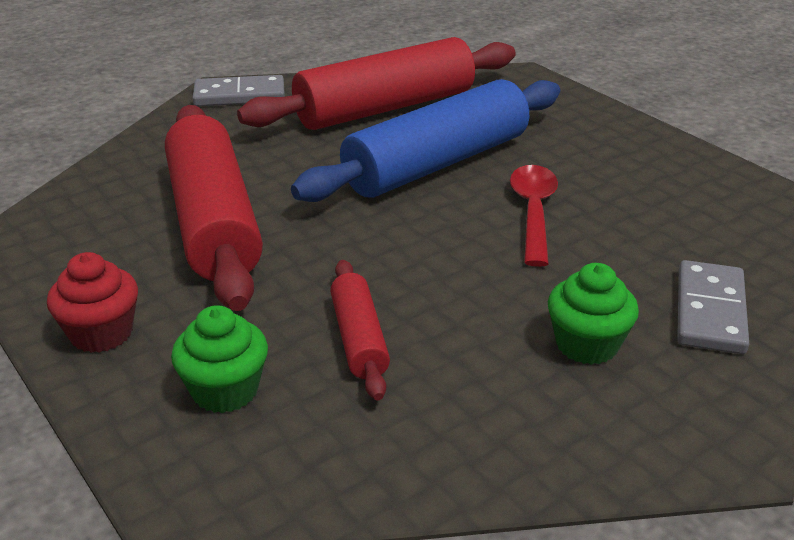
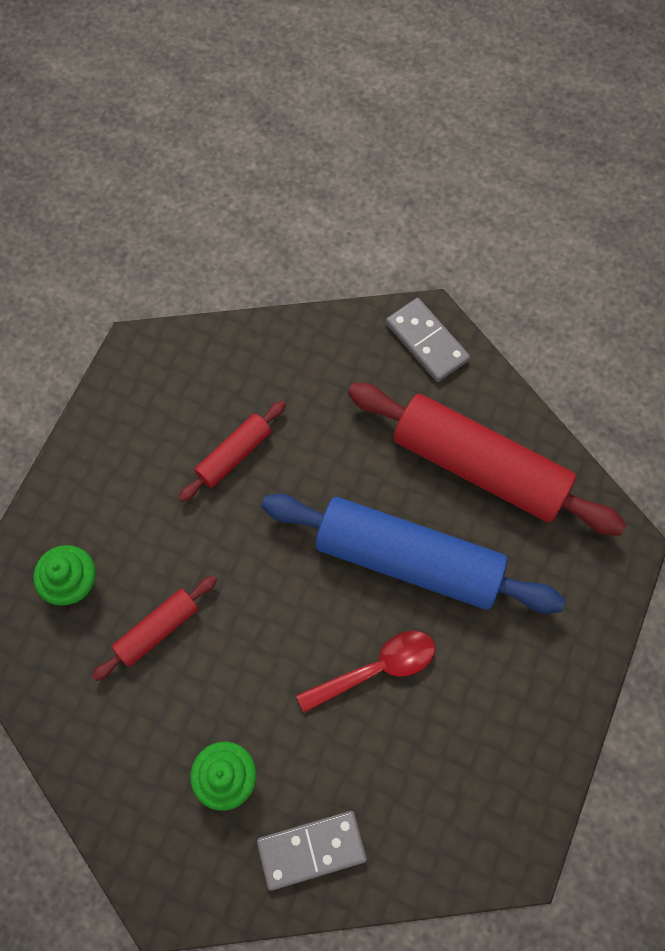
camera: 60 degrees right, 35 degrees up
(101, 333) = (85, 478): red cupcake -> none
(213, 222) = (234, 455): red rolling pin -> red rolling pin, size x0.48

